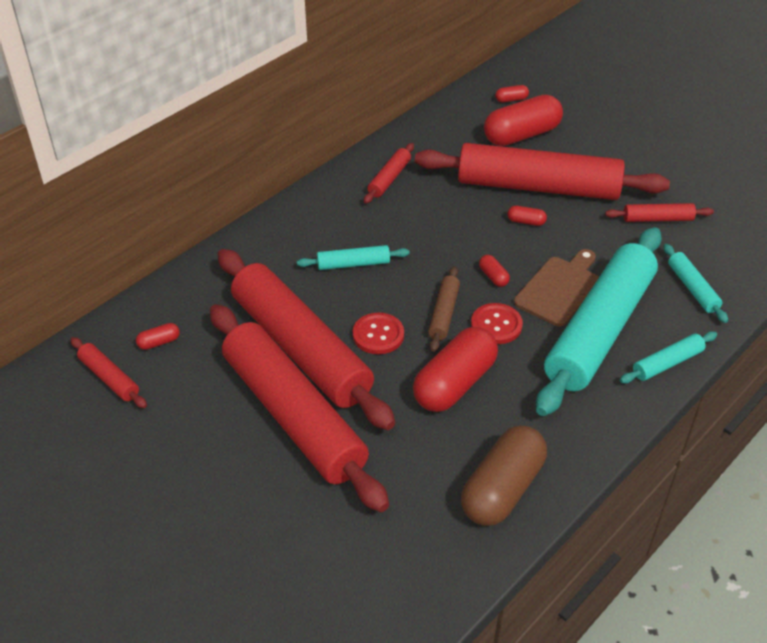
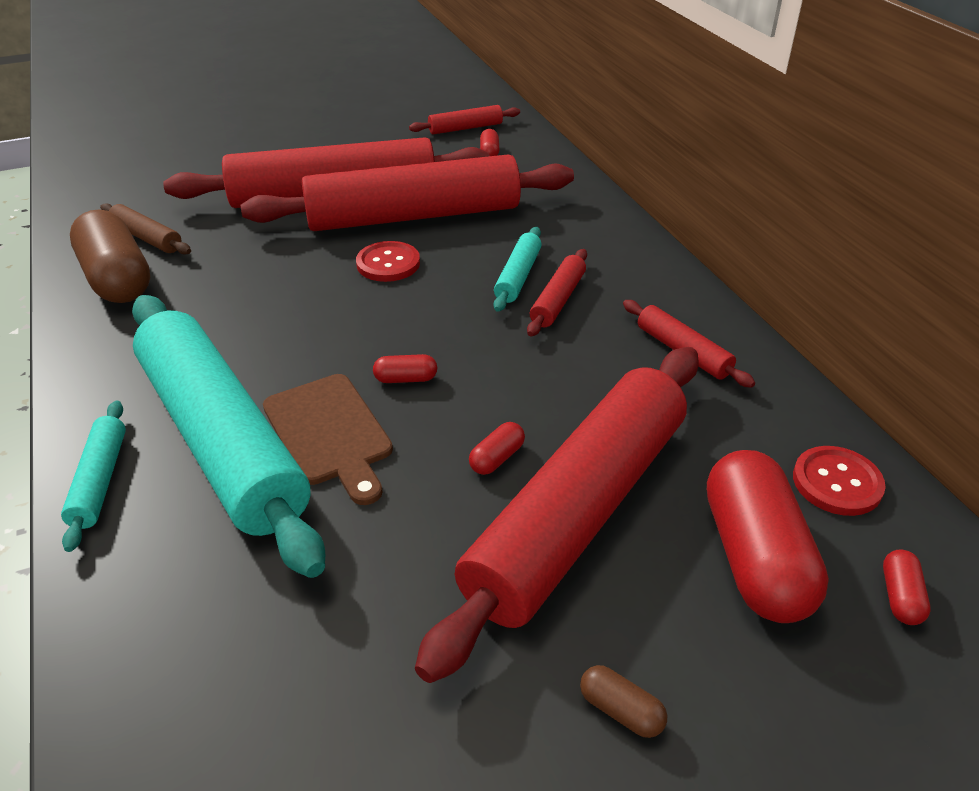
camera: 115 degrees right, 5 degrees down
(443, 314) = (378, 316): brown rolling pin -> brown rolling pin (147, 238)
(455, 383) = (270, 292): red capsule -> none
(496, 325) = (321, 350): red button -> red button (837, 483)
(622, 154) = (621, 710): none -> brown capsule
(657, 219) = (383, 653): red rolling pin -> red rolling pin (558, 300)
(692, 288) = (186, 600): turquoise rolling pin -> none

